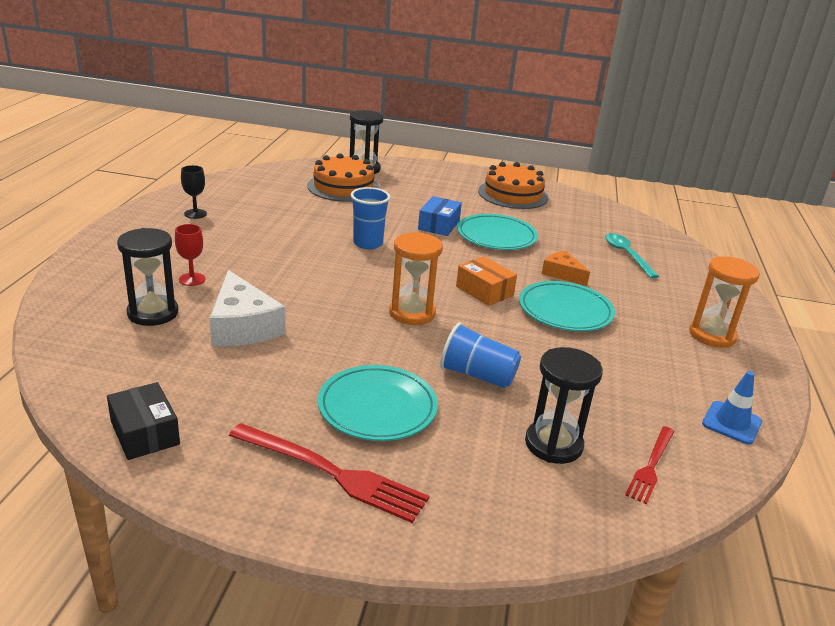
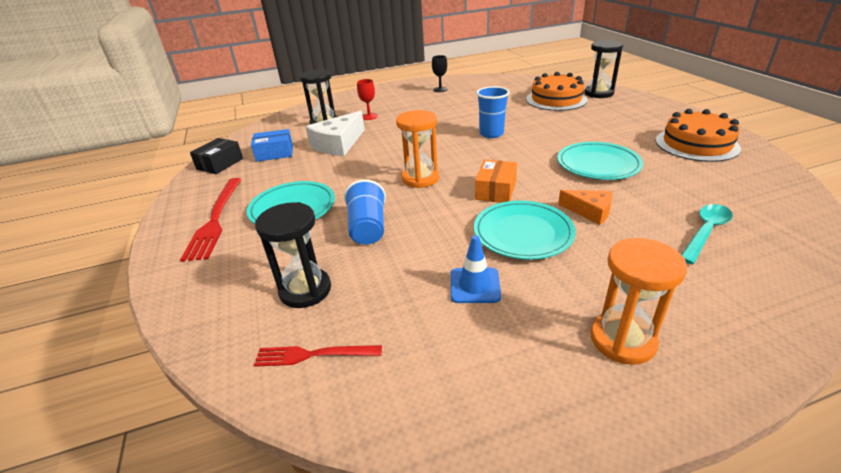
camera: 65 degrees right, 5 degrees up
(438, 225) = (568, 141): blue box -> blue box (275, 153)
(562, 274) = (590, 211): orange cheese -> orange cheese turned 105 degrees clockwise
(731, 423) = (441, 400): blue traffic cone -> blue traffic cone (475, 285)

